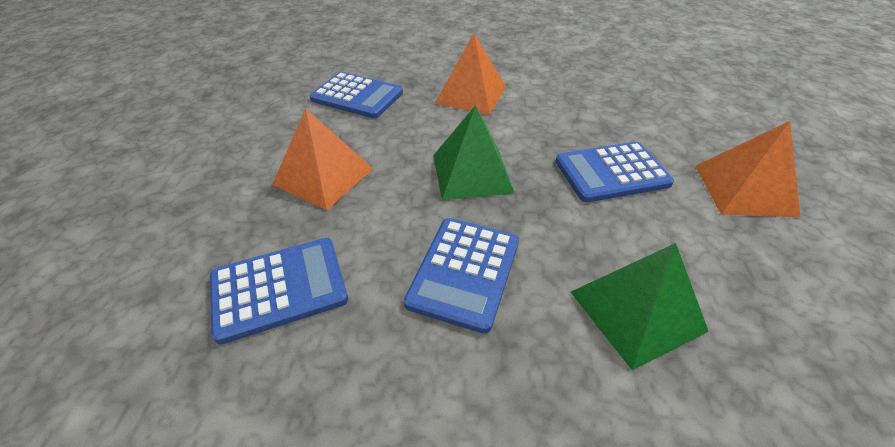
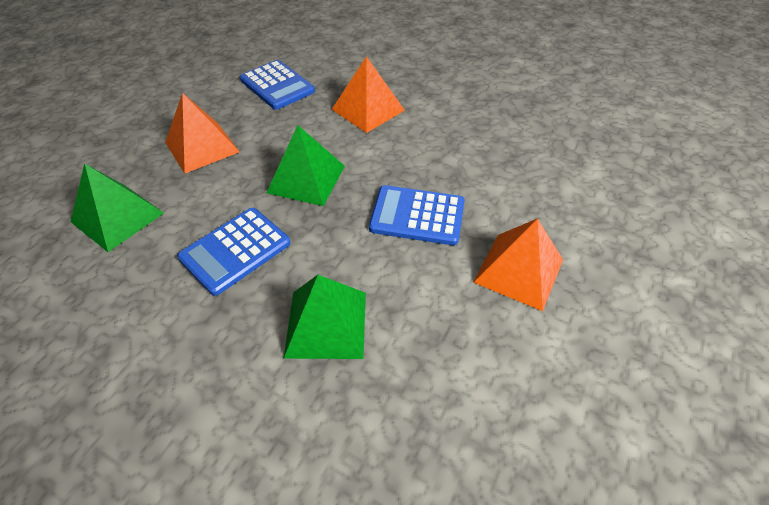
camera: 25 degrees right, 5 degrees up
(279, 288) = (117, 217): blue calculator -> green pyramid

